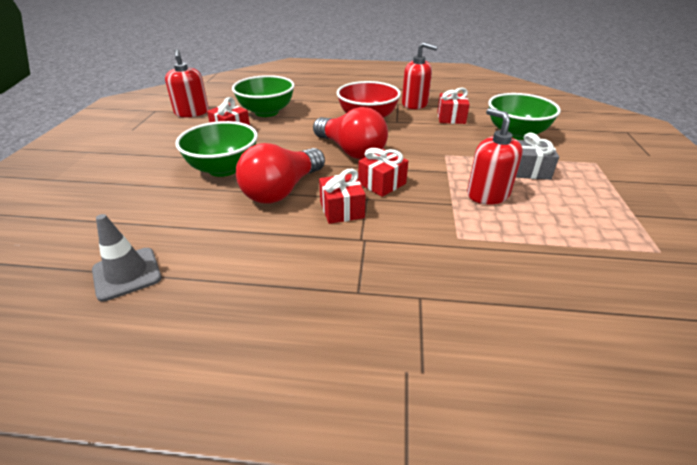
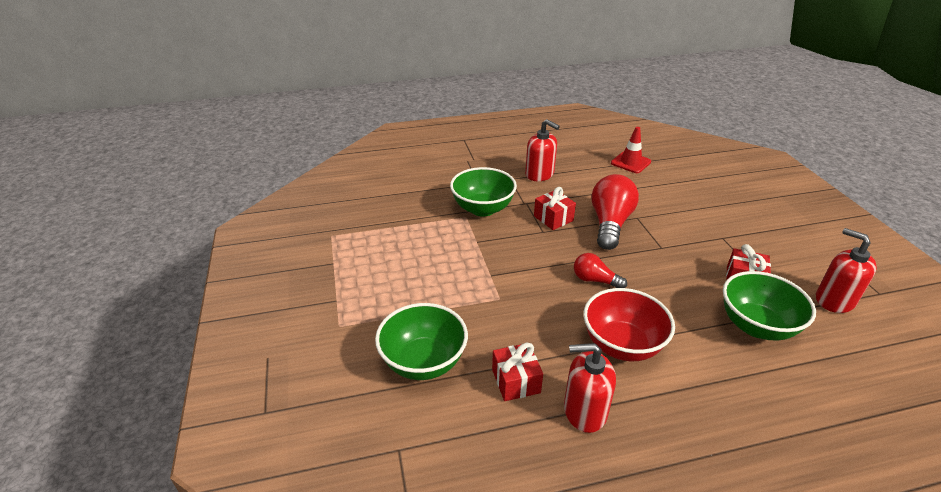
camera: 160 degrees right, 0 degrees up
(127, 274) = (630, 162): grey traffic cone -> red traffic cone
(223, 169) = (679, 232): green bowl -> green bowl (482, 209)
(351, 151) = (595, 280): red light bulb -> red light bulb, size x0.55
(382, 183) = (540, 247): red gift -> none
(488, 194) = (450, 256): red soap dispenser -> red soap dispenser (539, 174)
(529, 170) = (412, 295): grey gift -> none

